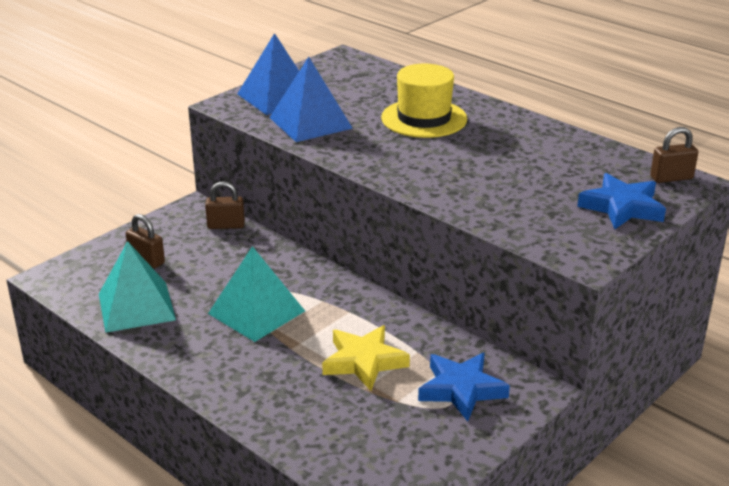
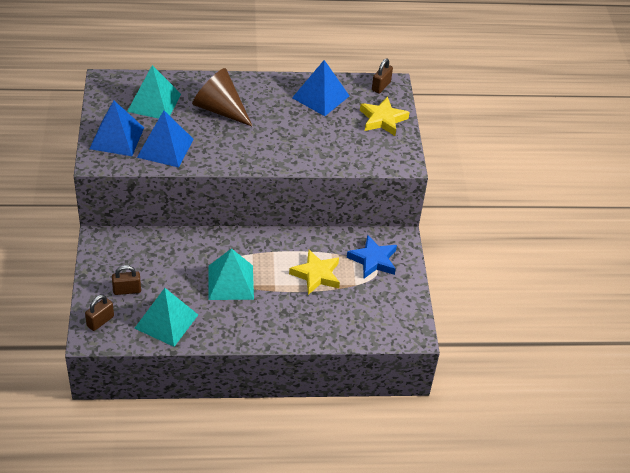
camera: 50 degrees left, 15 degrees up
(226, 225) = (136, 239): brown padlock -> brown padlock (100, 321)
(362, 88) = (154, 102): none -> turquoise pyramid
(424, 118) = (220, 109): yellow hat -> brown cone
(567, 155) = (320, 97): none -> blue pyramid
(622, 207) = (383, 119): blue star -> yellow star

